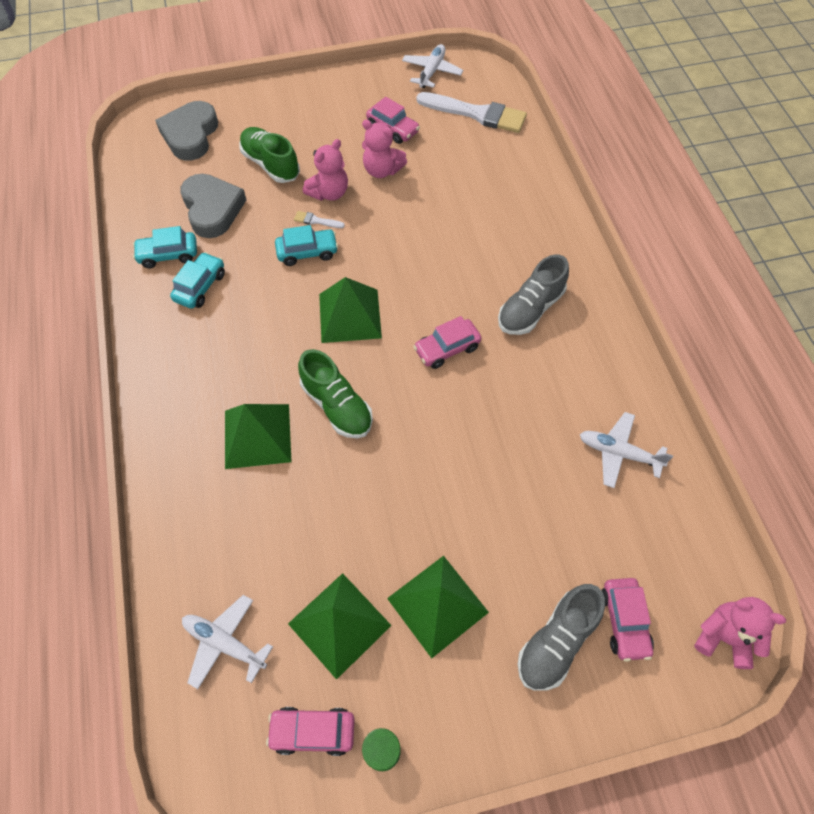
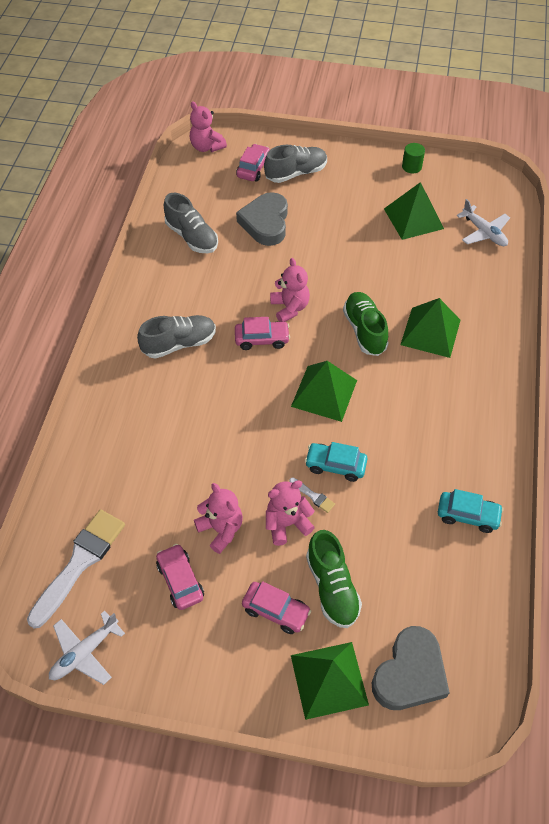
camera: 155 degrees left, 5 degrees down
(200, 286) = (444, 469): turquoise car -> none
(212, 209) = (411, 552): grey heart -> grey heart (265, 223)
(313, 731) = (445, 184): pink car -> pink car (276, 611)
(437, 605) = (352, 207): green pyramid -> green pyramid (329, 679)
(438, 400) = (290, 308): none -> pink teddy bear
(477, 114) = (80, 562): white brush -> white brush turned 75 degrees clockwise
(619, 453) = (192, 237): white plane -> grey shoe

